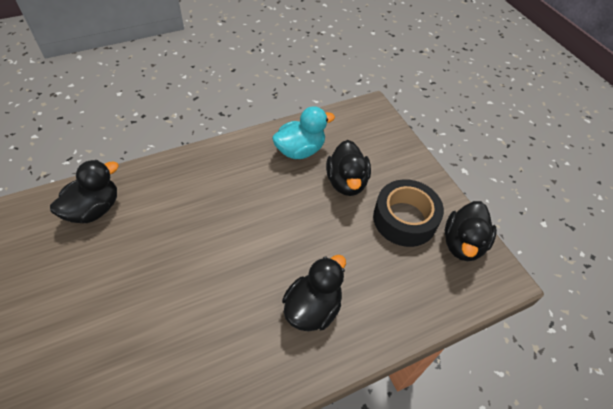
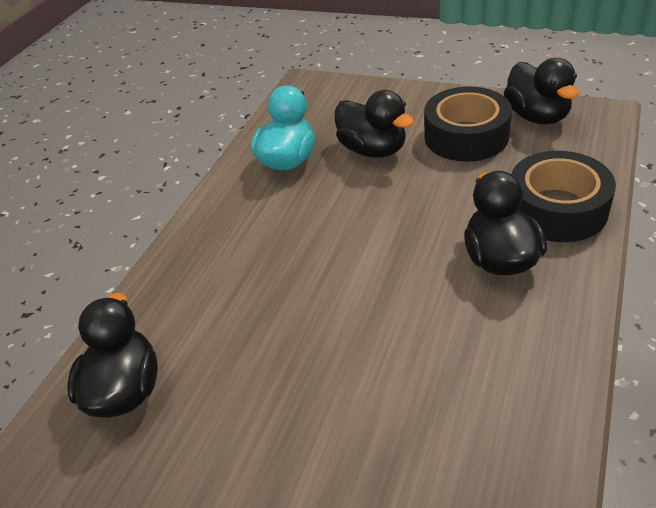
camera: 35 degrees left, 10 degrees down
(383, 311) = (557, 209): none -> black tape

